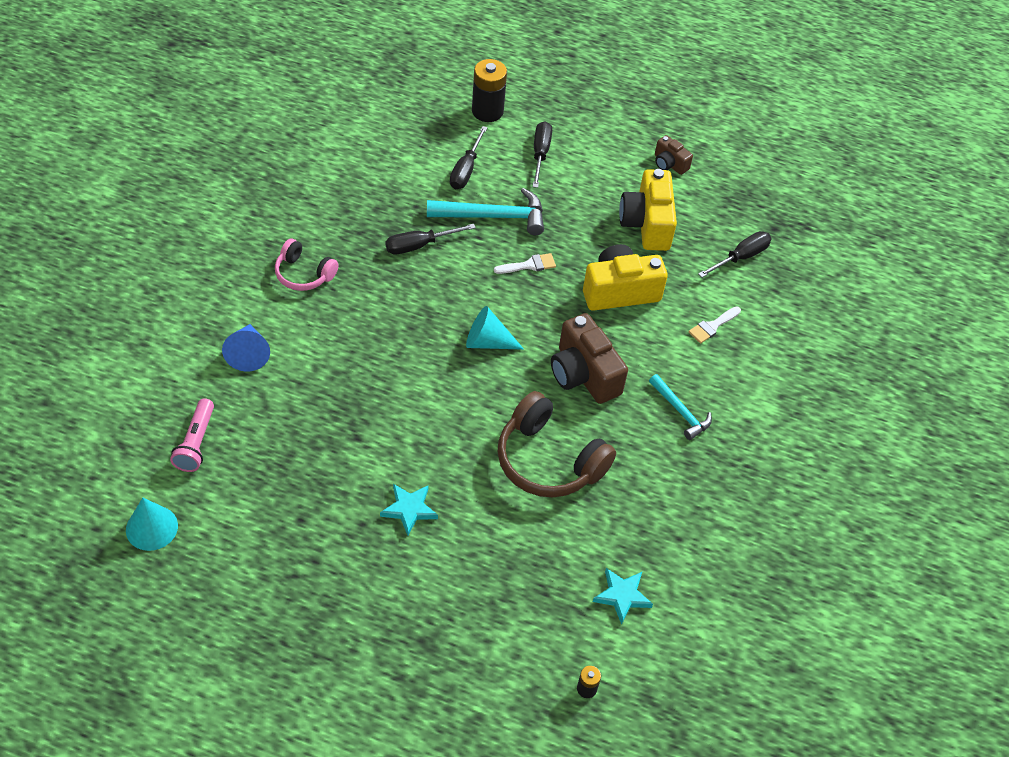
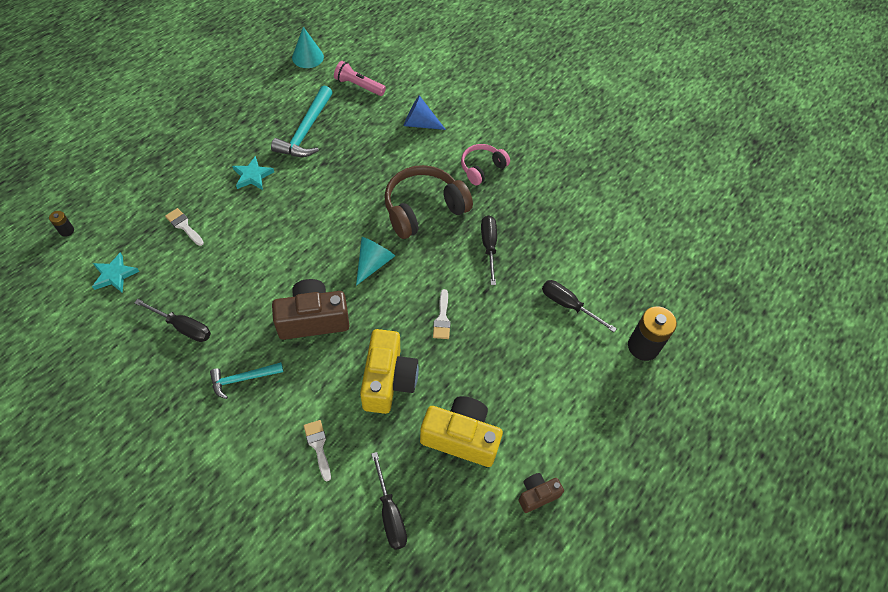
camera: 110 degrees right, 5 degrees up
(493, 216) = (506, 309): turquoise hammer -> turquoise hammer (306, 131)
(520, 554) = (184, 226): none -> white brush
(540, 154) = (576, 374): black screwdriver -> black screwdriver (183, 327)
(548, 460) = (247, 268): brown headphones -> brown headphones (423, 209)

